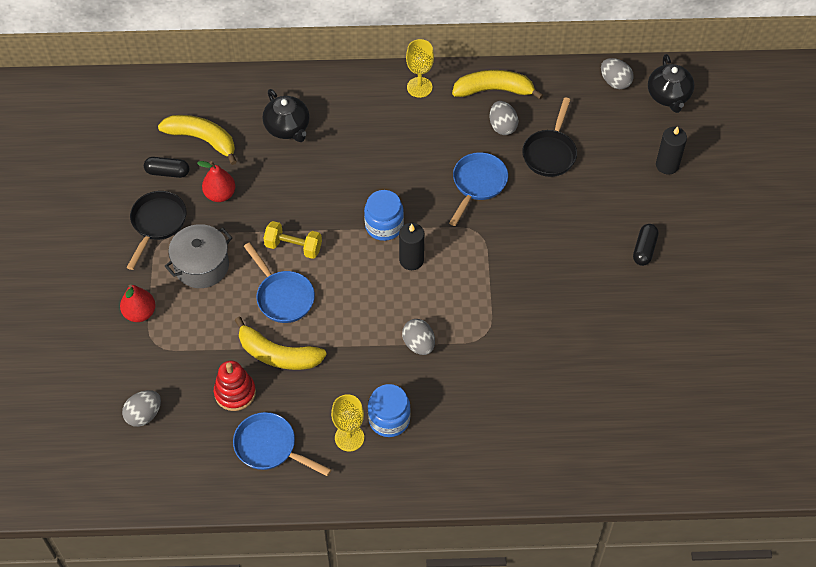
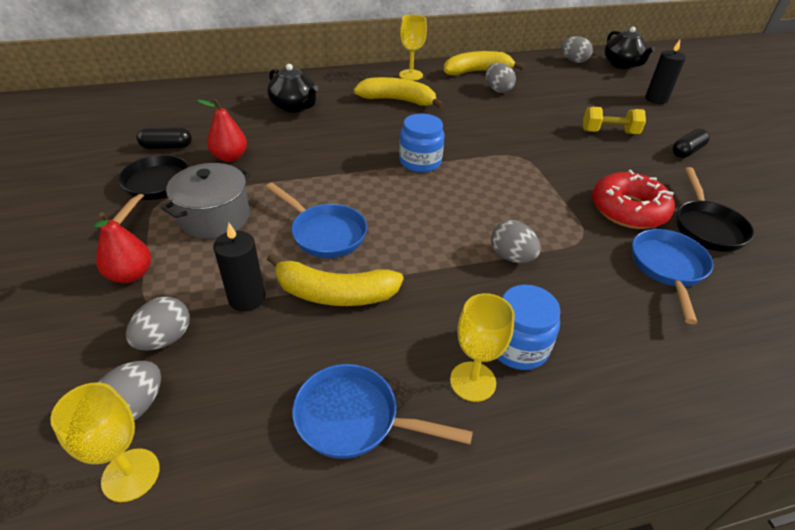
camera: 15 degrees left, 15 degrees down
(142, 454) = (131, 474): none -> yellow goblet
(162, 371) = (165, 339): none -> grey egg
(202, 140) = (205, 121): yellow banana -> yellow banana (398, 100)
(235, 392) = (282, 350): red stacking toy -> none
(293, 247) = (325, 188): yellow dumbbell -> yellow dumbbell (609, 132)
(411, 260) = (463, 184): black candle -> black candle (247, 298)
(477, 184) = (498, 125): blue pan -> blue pan (668, 268)
(540, 312) = (628, 210): none -> red donut
(550, 153) = (551, 101): black pan -> black pan (706, 227)
(644, 249) = (687, 151): black capsule -> black capsule turned 45 degrees clockwise

